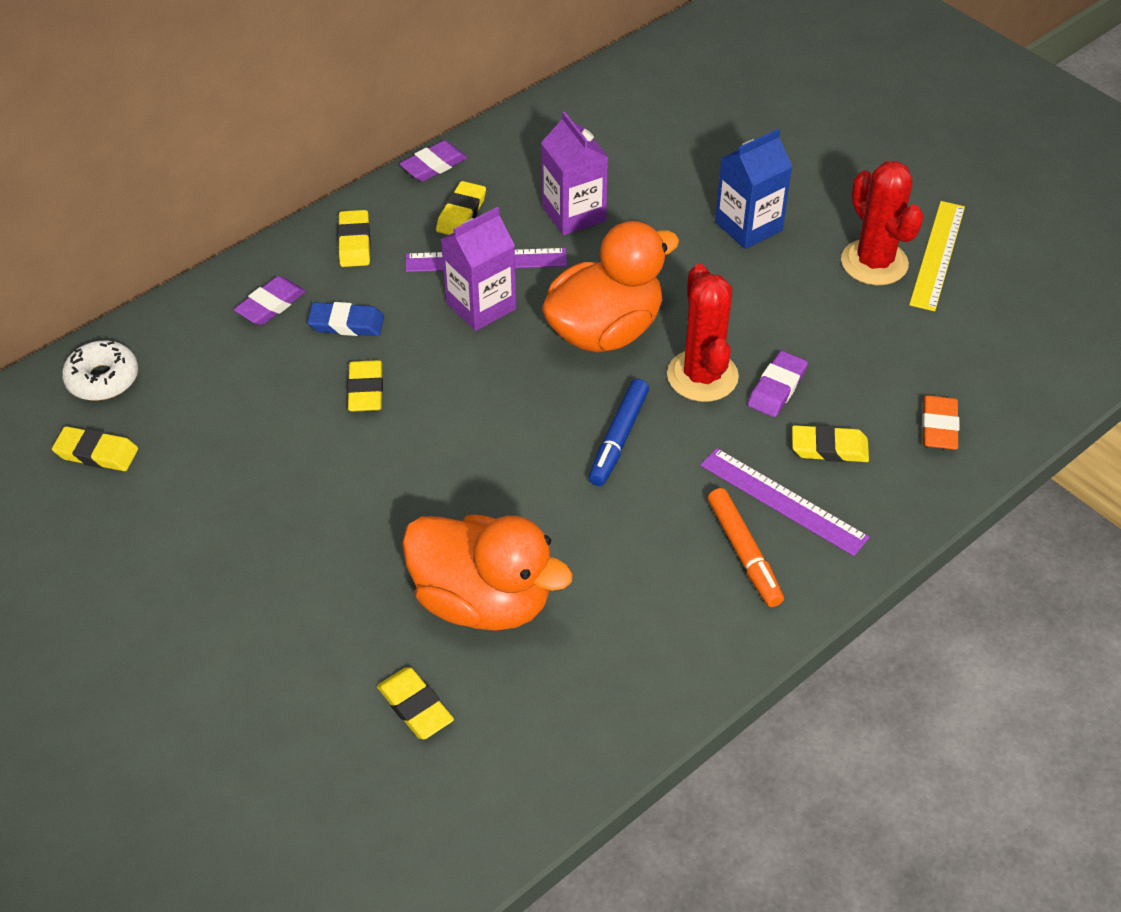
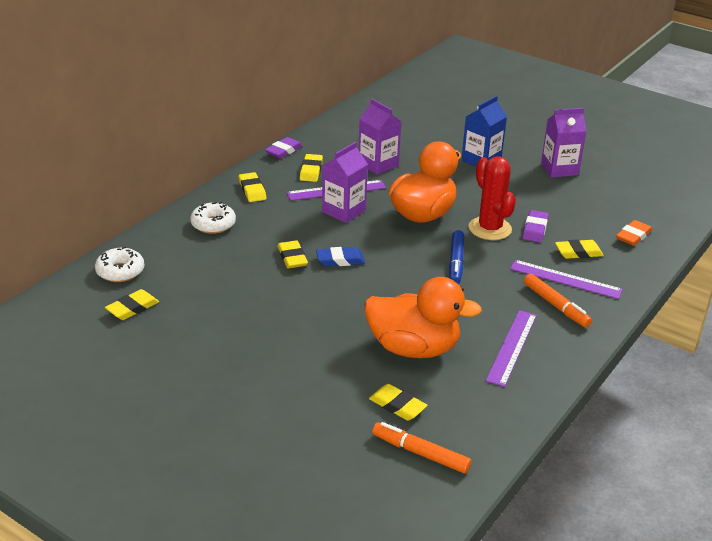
camera: 15 degrees left, 15 degrees down
(96, 453) = (132, 308): yellow eraser -> yellow eraser turned 45 degrees counterclockwise
(270, 305) = (213, 224): purple eraser -> white donut
(346, 323) = (265, 228): blue eraser -> blue eraser (340, 260)
(415, 802) = (420, 453): none -> orange marker
(637, 625) = (512, 347): none -> purple ruler
(874, 263) = (559, 169): red cactus -> purple carton
(937, 255) = (591, 162): yellow ruler -> none
(939, 426) = (633, 236): orange eraser -> orange eraser turned 45 degrees clockwise

